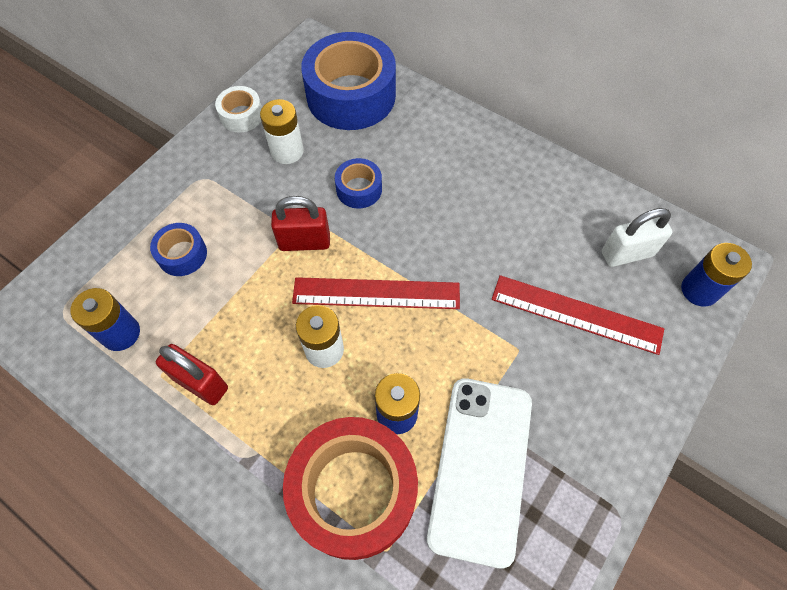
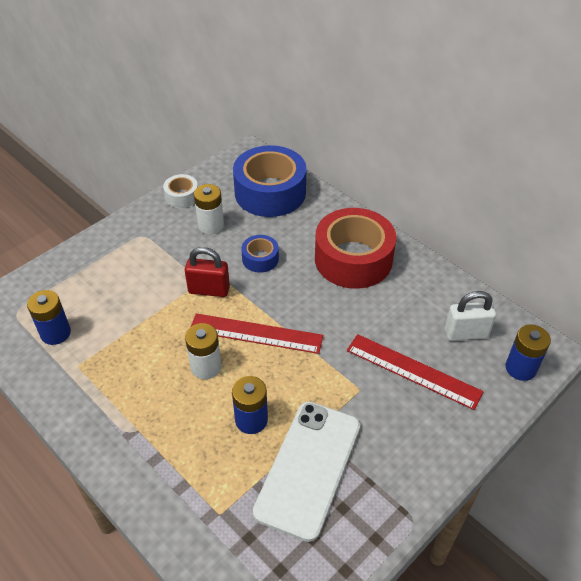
camera: 10 degrees right, 15 degrees down
(182, 254) = (114, 286): blue tape -> none
(201, 383) = (106, 376): red padlock -> none
(354, 492) = (204, 468): red tape -> red tape (353, 259)

